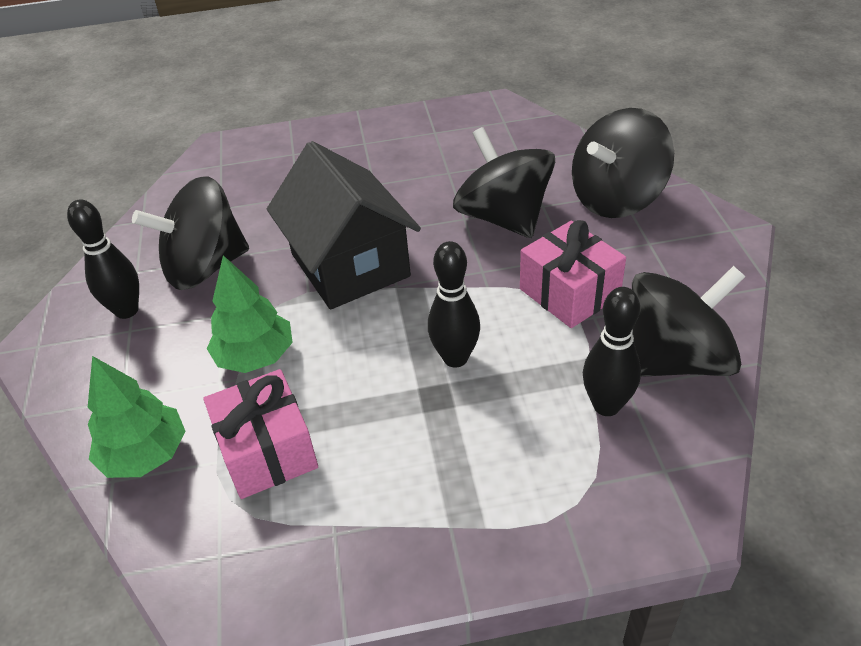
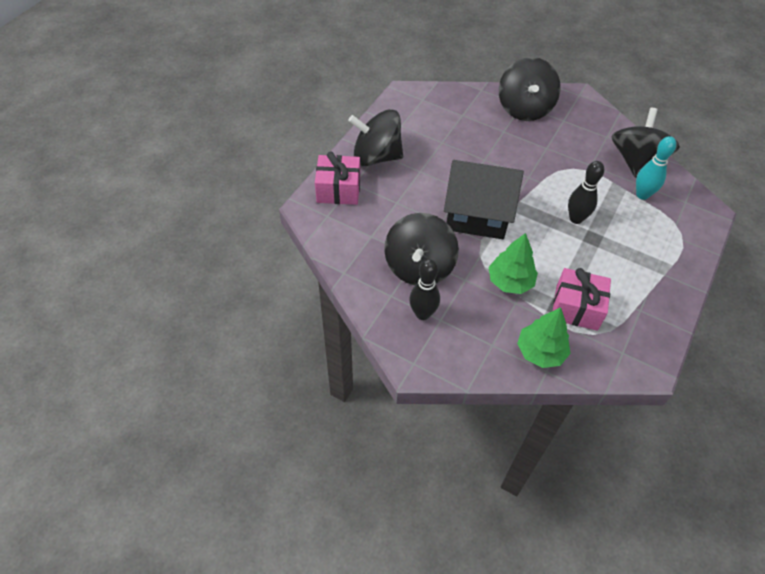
camera: 55 degrees left, 10 degrees up
(503, 217) = (498, 147): black spinning top -> black spinning top (376, 156)
(569, 292) = (570, 162): pink gift -> pink gift (338, 189)
(606, 405) = (642, 195): black bowling pin -> turquoise bowling pin

